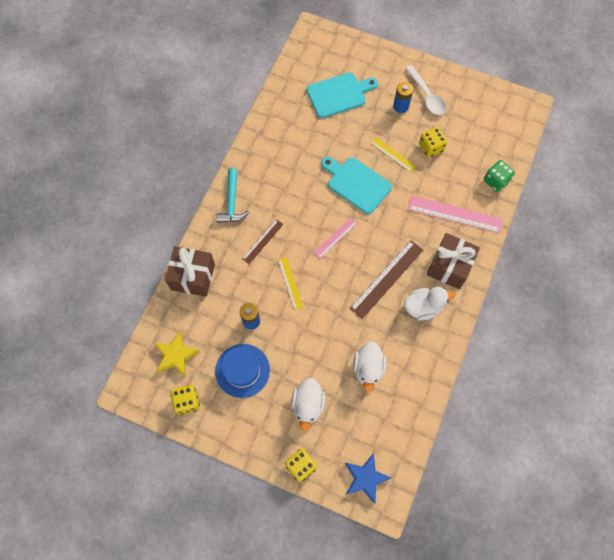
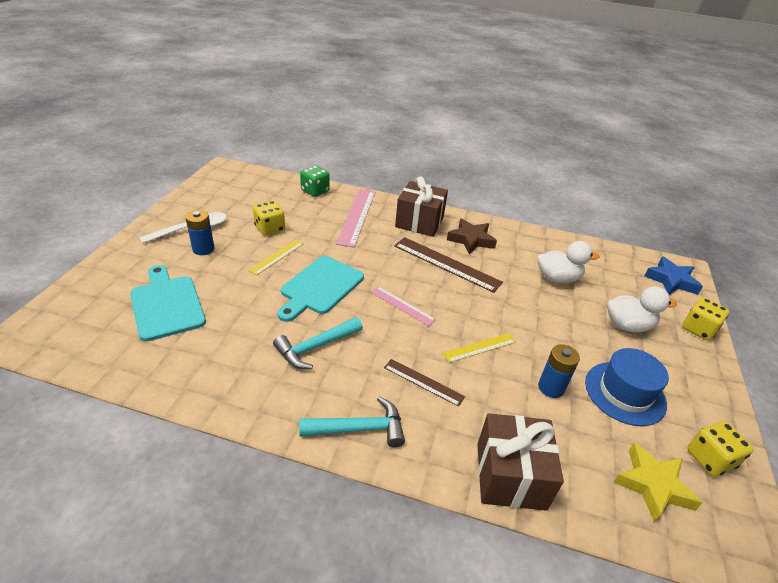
camera: 100 degrees left, 30 degrees down
(296, 180) = (315, 347): none -> turquoise hammer
(423, 307) = (471, 240): white duck -> brown star

